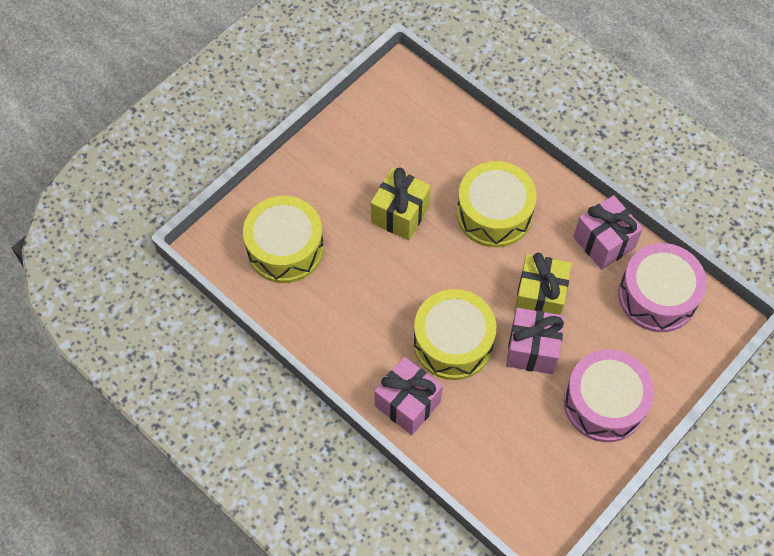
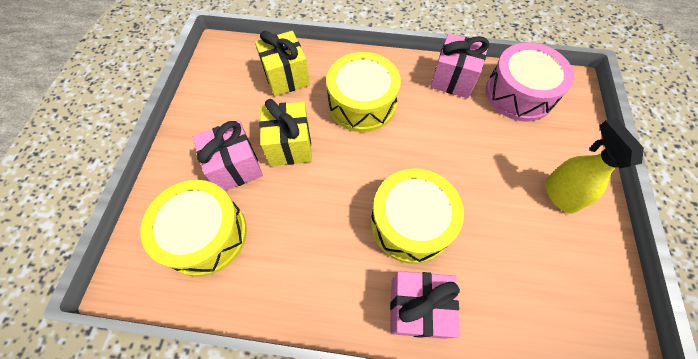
camera: 35 degrees left, 0 degrees up
(532, 349) = (474, 187): pink gift -> pink gift (235, 167)
(540, 297) = (444, 143): yellow gift -> yellow gift (286, 77)
(604, 403) = (560, 194): pink drum -> yellow spray bottle

